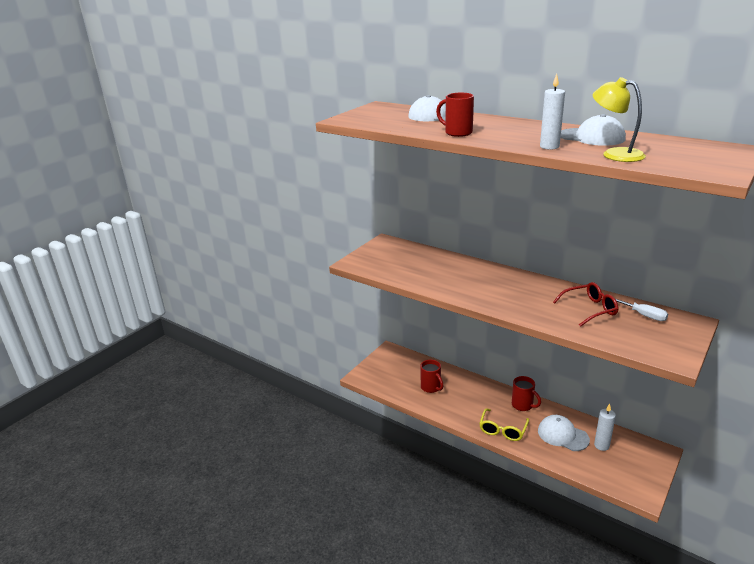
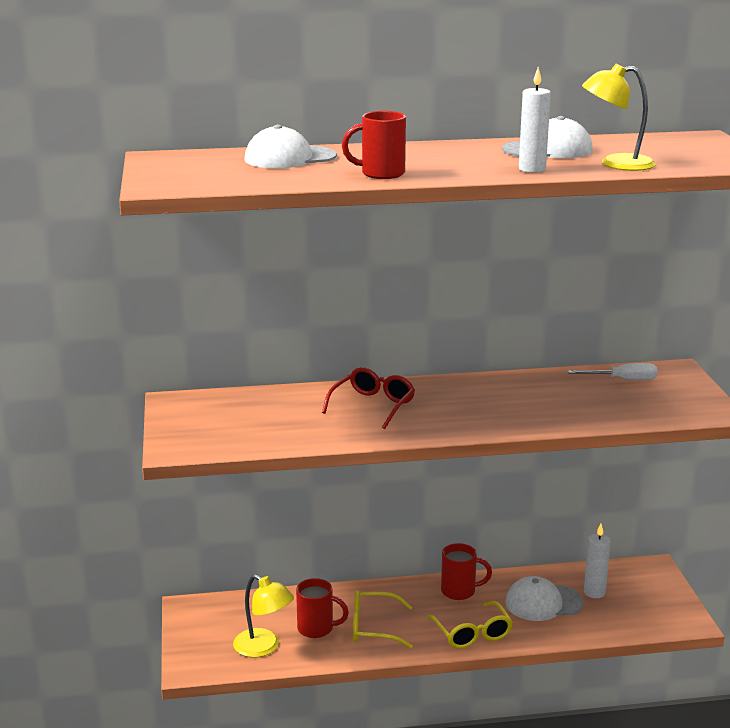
camera: 45 degrees left, 5 degrees down
(398, 384) = (264, 647): none -> yellow lamp
(457, 401) = (374, 627): none -> yellow glasses
(589, 309) = (567, 394): red glasses -> red glasses (372, 406)

